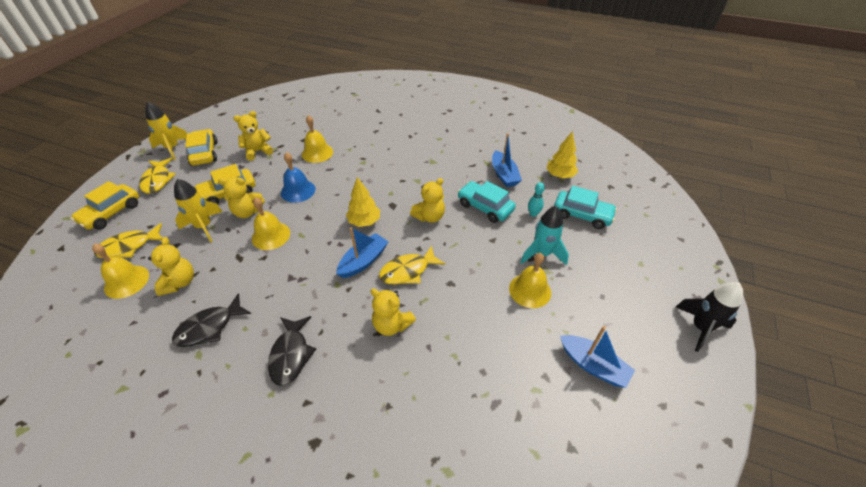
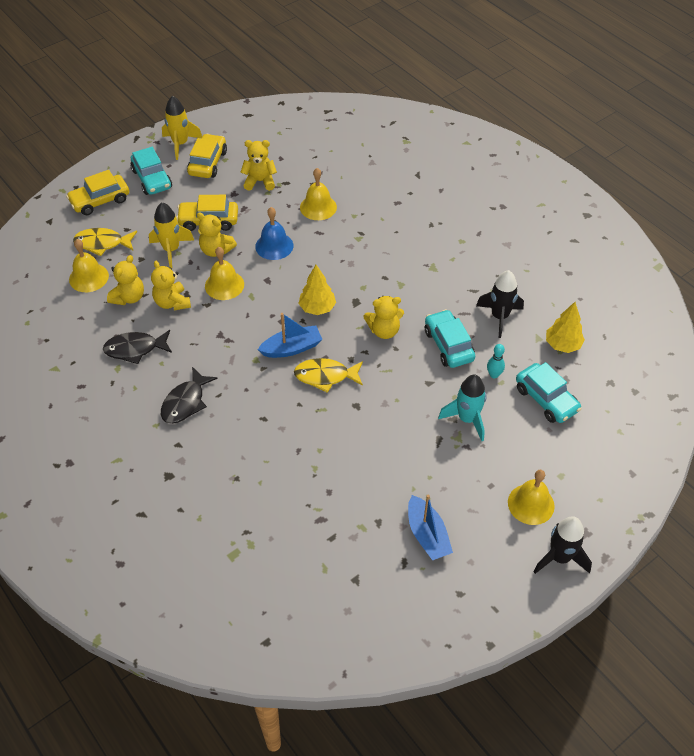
camera: 30 degrees right, 5 degrees up
(157, 180) = (152, 179): yellow fish -> turquoise car
(392, 325) = (280, 417): yellow teddy bear -> yellow teddy bear (172, 302)
(504, 175) = (499, 317): blue boat -> black rocket
(530, 290) = (425, 447): yellow bell -> yellow bell (531, 504)

